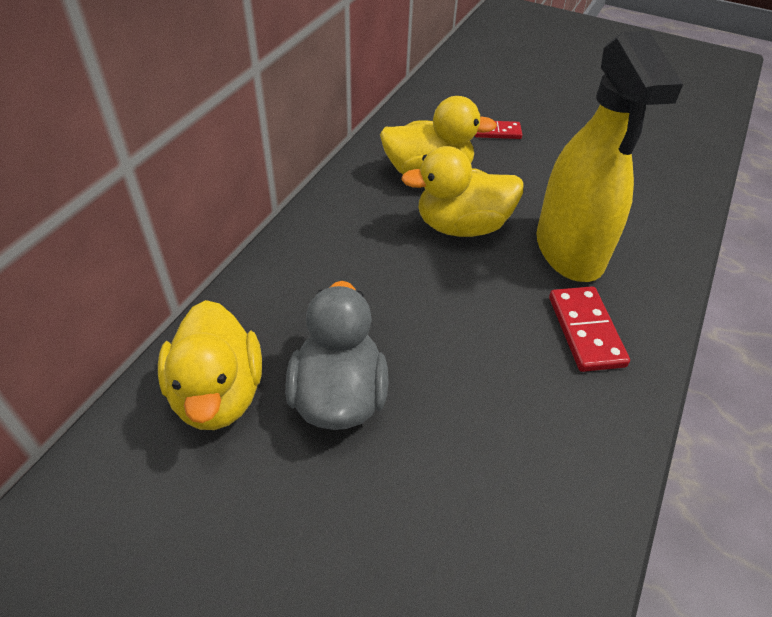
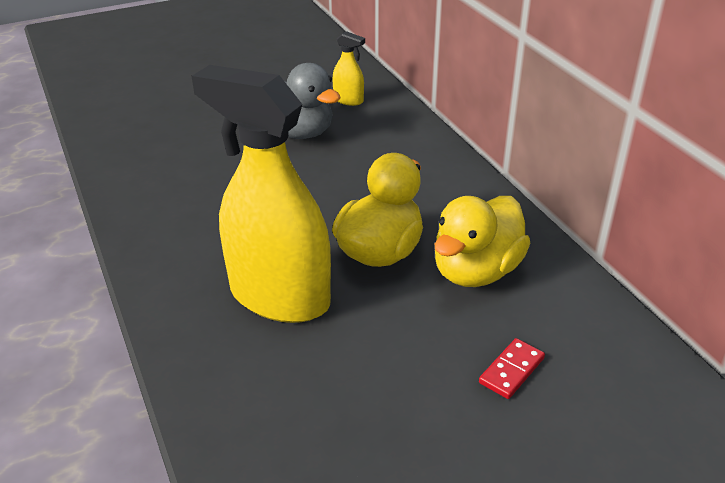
camera: 130 degrees right, 10 degrees down
(218, 394) = (348, 100): yellow duck -> yellow spray bottle
(585, 331) = (203, 249): red domino -> none

